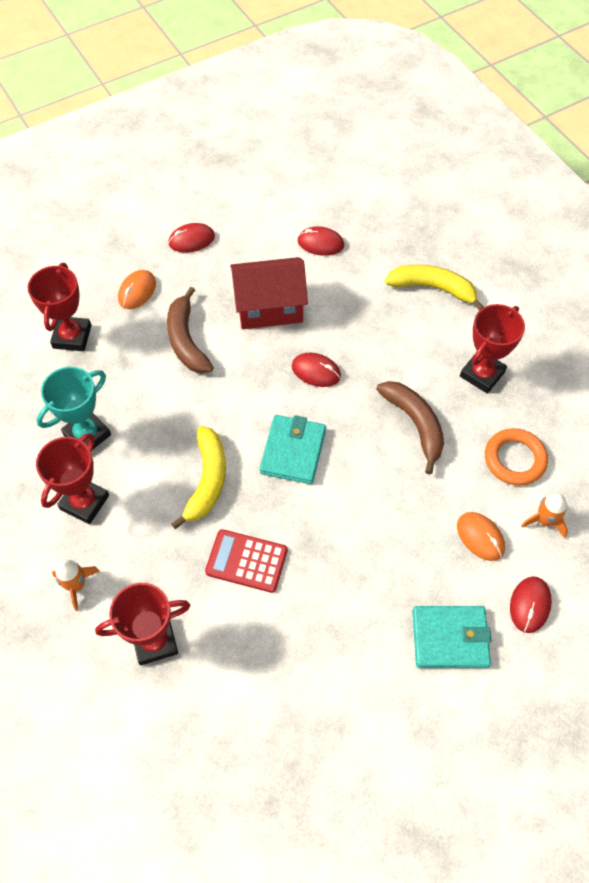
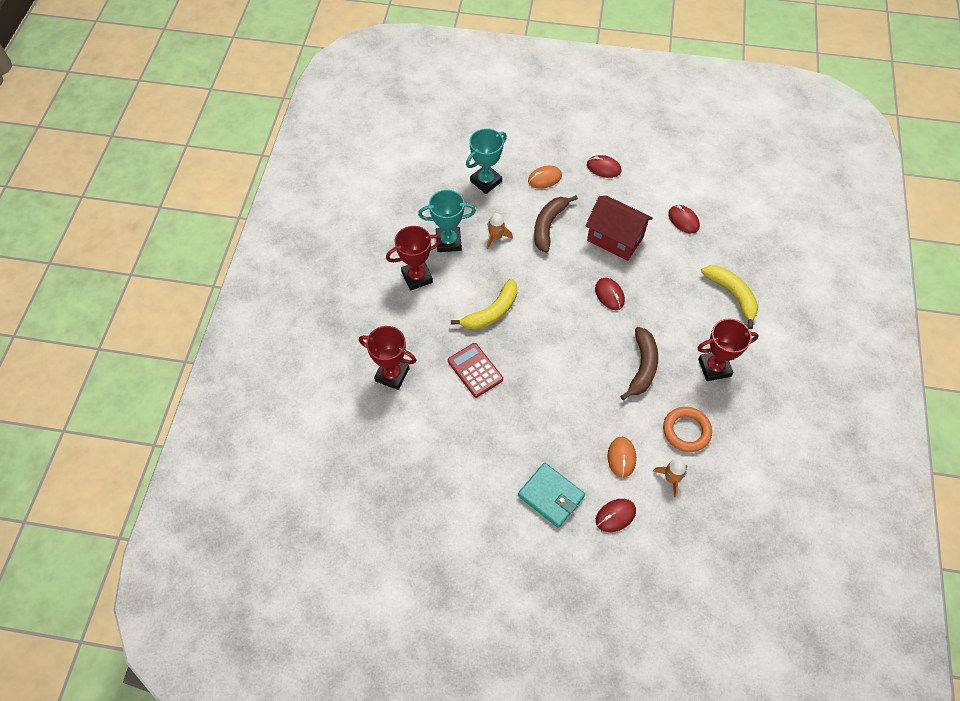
camera: 40 degrees right, 0 degrees up
(72, 337) = (486, 181): red trophy -> turquoise trophy
(76, 585) = (377, 317): orange rocket -> orange rocket (496, 237)
(293, 451) = (554, 330): turquoise wallet -> none

